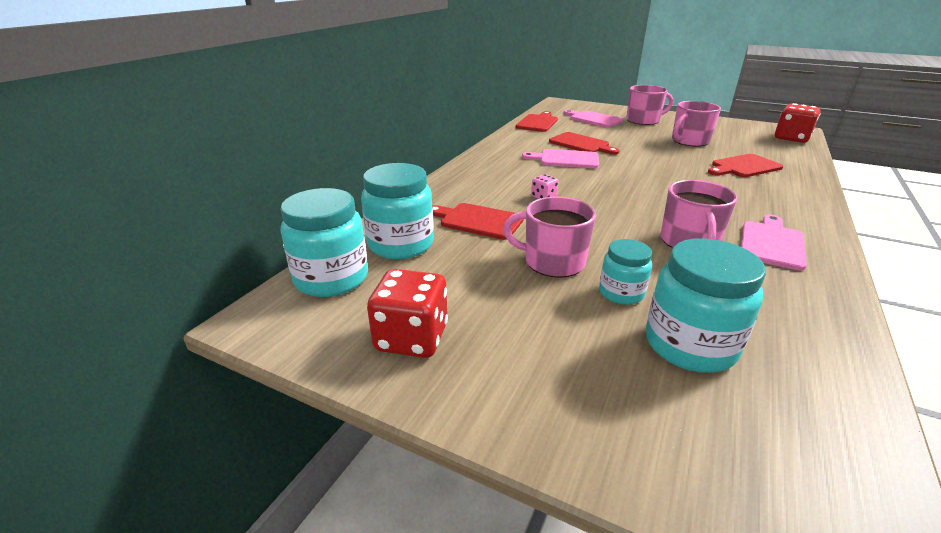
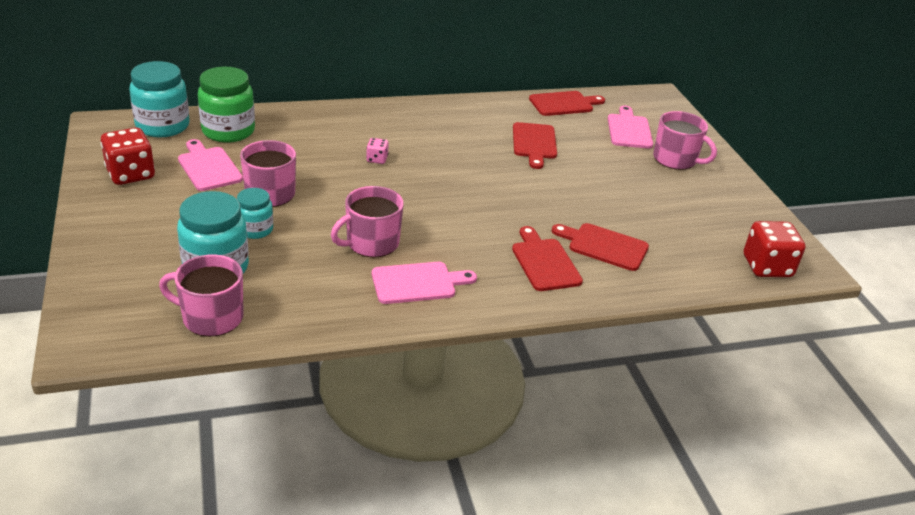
camera: 45 degrees right, 5 degrees up
(401, 244) = (228, 131): turquoise jar -> green jar
(478, 221) = (298, 146): red cutting board -> red cutting board (544, 262)
(565, 159) = (479, 146): pink cutting board -> pink cutting board (208, 167)
(689, 141) = (643, 201): pink mug -> pink mug (211, 317)

